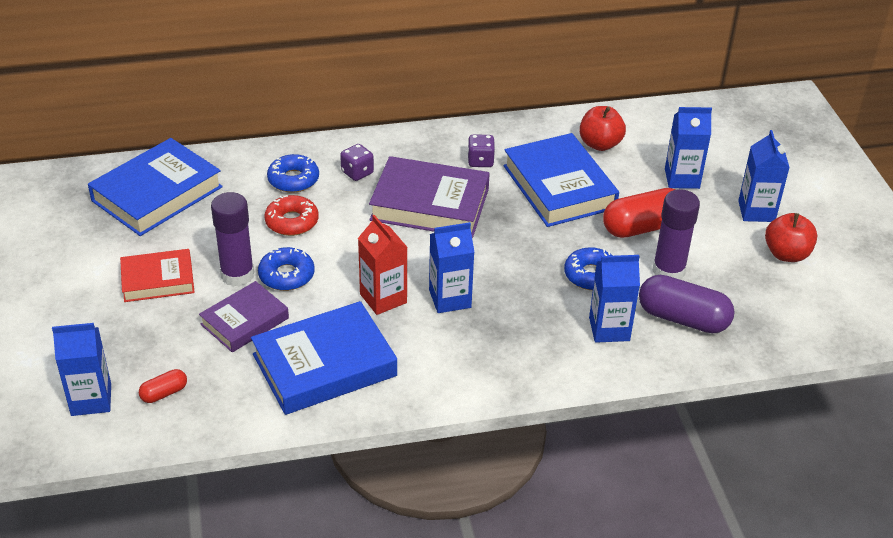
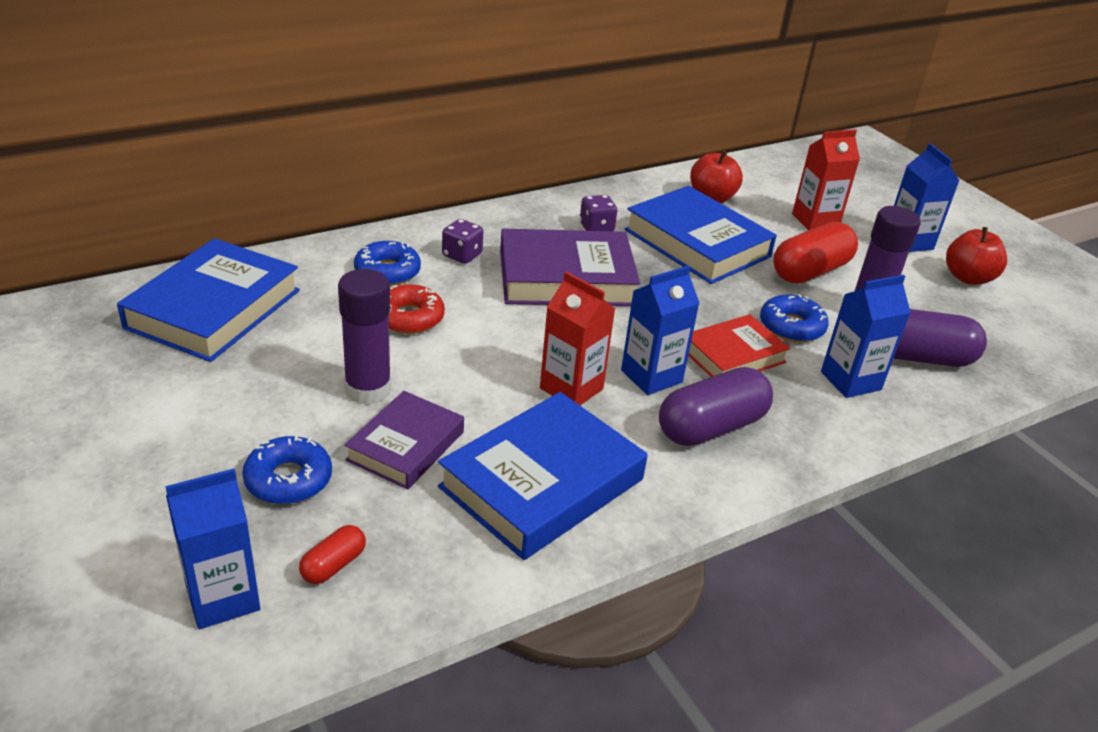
camera: 20 degrees left, 5 degrees down
(158, 280) = (259, 413): red book -> red book (733, 355)
(286, 275) = (434, 380): blue donut -> blue donut (288, 479)
(472, 346) = (711, 427): none -> purple capsule
(682, 178) = (815, 221): blue carton -> red carton

